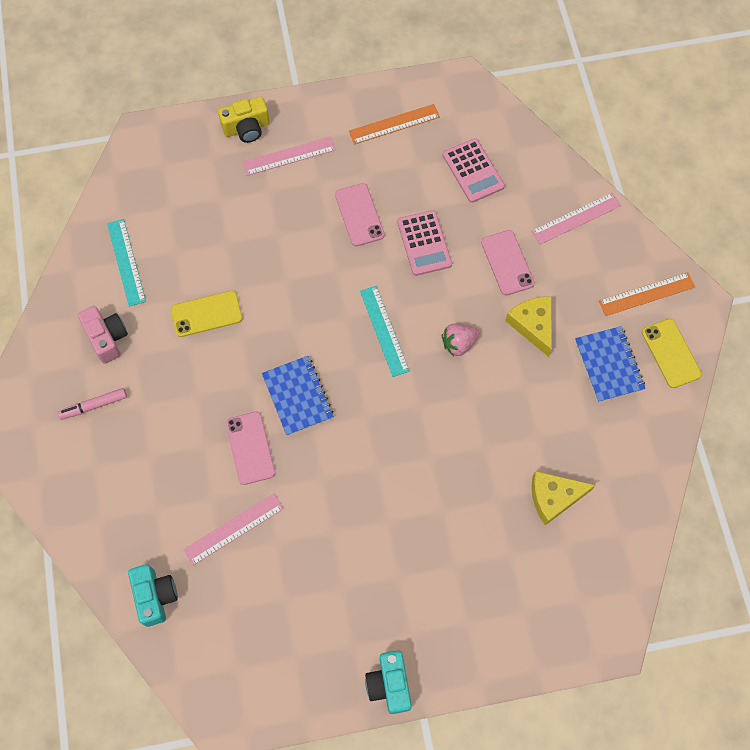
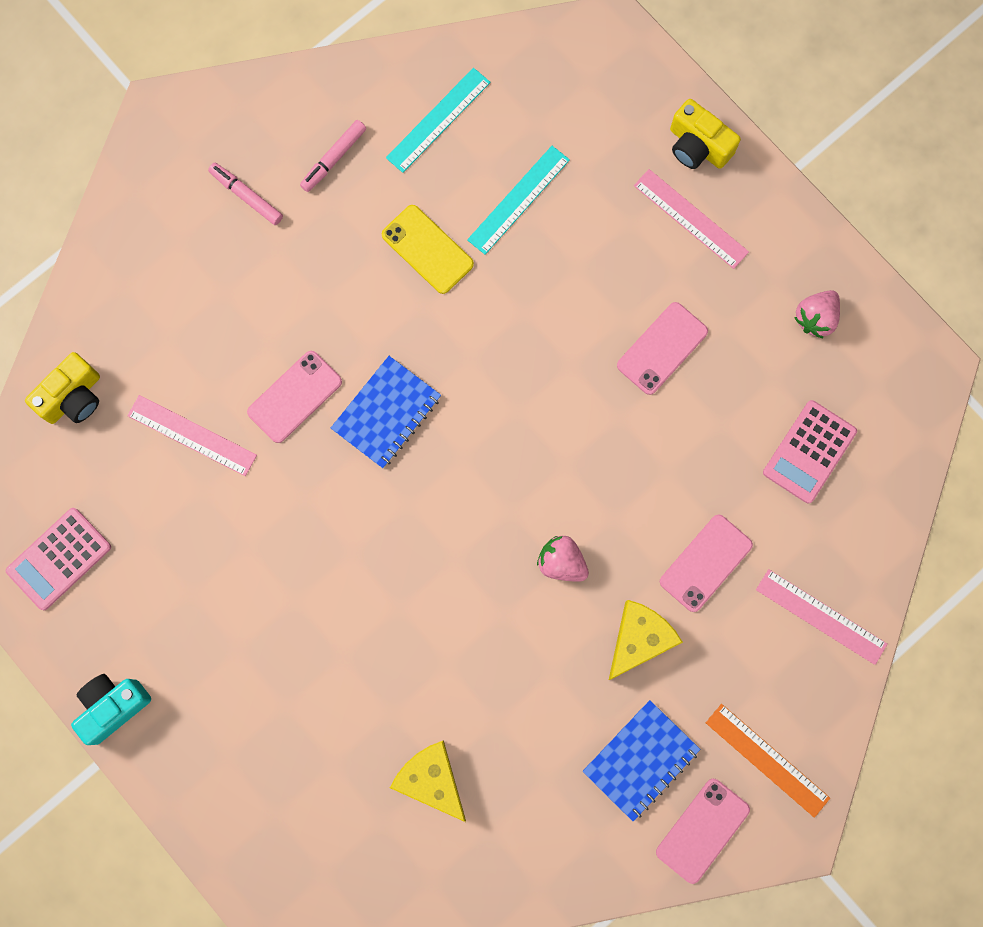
camera: 60 degrees right, 10 degrees up
(107, 338) = (334, 159): pink camera -> pink marker
(155, 596) = (73, 397): turquoise camera -> yellow camera
(384, 330) = (526, 464): turquoise ruler -> turquoise ruler (518, 199)
(394, 124) = (815, 318): orange ruler -> pink strawberry
(424, 243) = (671, 447): pink calculator -> pink calculator (59, 559)
(671, 353) = (702, 830): yellow phone -> pink phone

